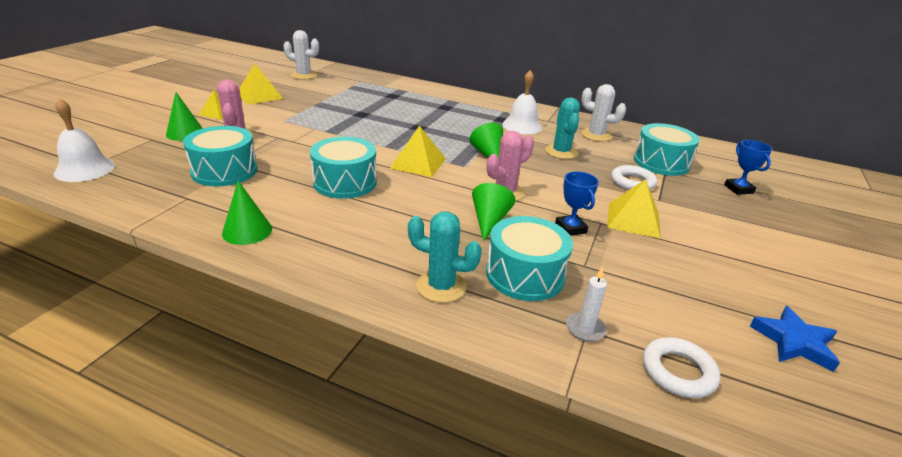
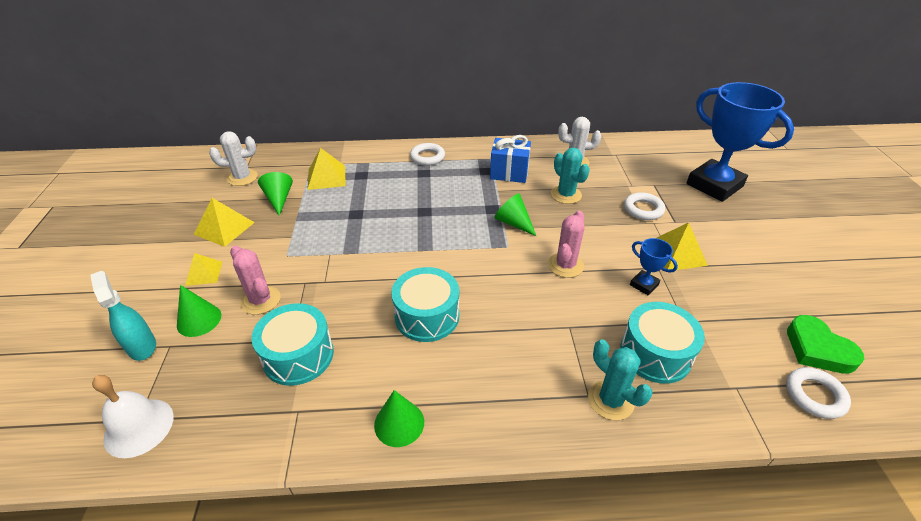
camera: 25 degrees left, 10 degrees up
(136, 134) = (142, 346): none -> turquoise spray bottle
(418, 163) = (466, 260): yellow pyramid -> yellow pyramid (326, 177)
(441, 286) = (610, 400): turquoise cactus -> turquoise cactus turned 60 degrees clockwise
(459, 99) = (427, 157): none -> white ring
(489, 221) = (582, 305): green cone -> green cone (279, 199)
(522, 126) = (509, 173): white bell -> blue gift
(585, 329) = (735, 388): white candle -> none
(661, 163) = (644, 177): turquoise drum -> none
(726, 340) = (817, 349): none -> green heart
(738, 189) = (714, 185): blue trophy -> blue trophy, size x2.36
(794, 342) = (850, 328): blue star -> none

